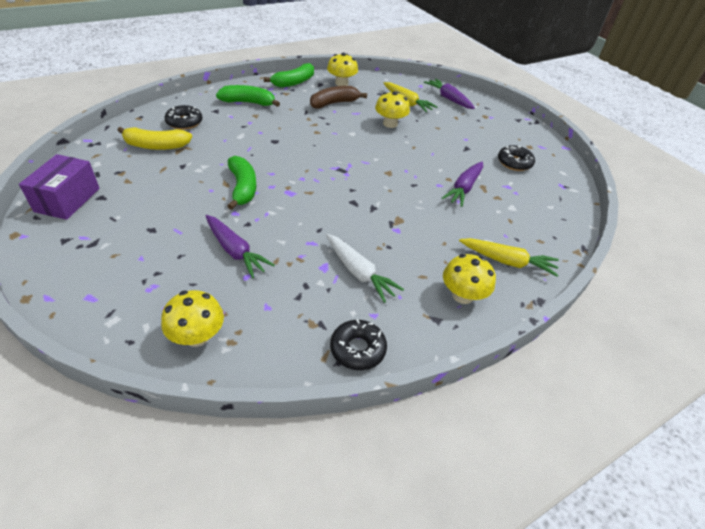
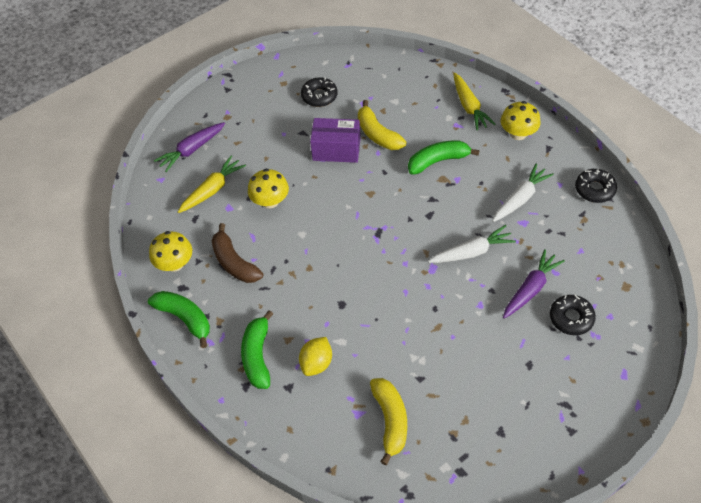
camera: 90 degrees left, 10 degrees up
(67, 200) = (516, 461): purple box -> purple box (336, 150)
(184, 122) = (328, 412): black donut -> black donut (571, 318)
(197, 336) = (626, 286): yellow mushroom -> none
(227, 123) = (316, 363): none -> yellow lemon
(242, 188) = (440, 309): green banana -> green banana (438, 161)
(298, 220) = (472, 252): none -> white carrot
(464, 188) = (377, 134): purple carrot -> yellow banana
(507, 261) = (469, 107): yellow carrot -> yellow carrot turned 150 degrees clockwise

